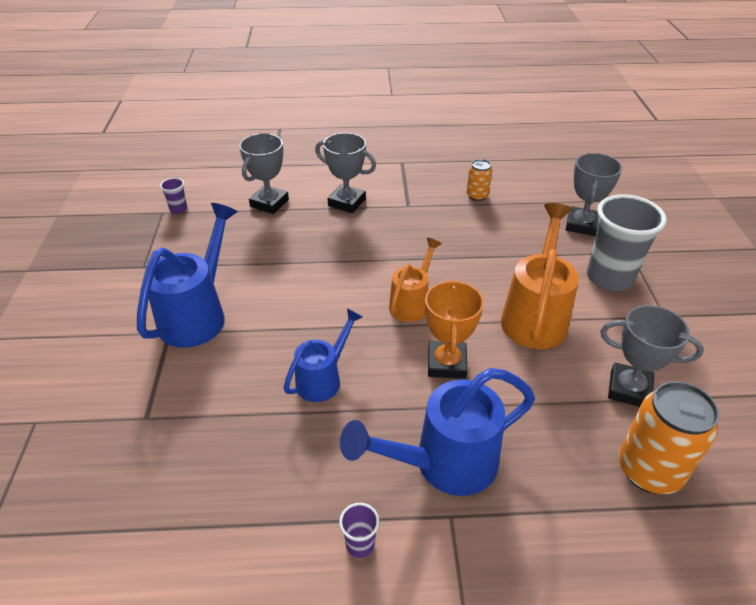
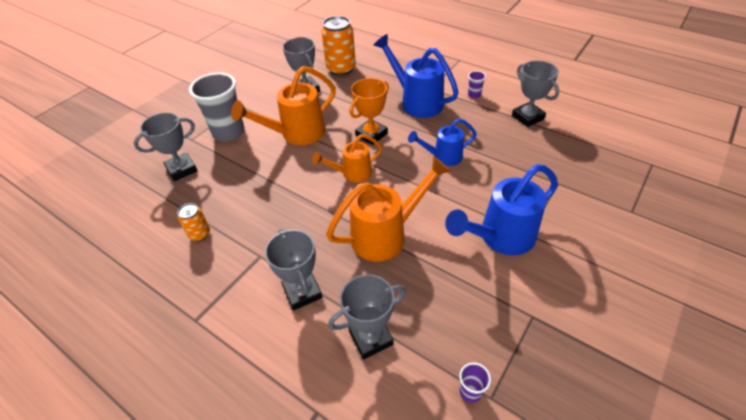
camera: 140 degrees left, 5 degrees up
(231, 537) = (527, 117): none -> grey trophy
(317, 265) = (386, 235): none -> orange watering can
(444, 464) = (417, 102): blue watering can -> blue watering can turned 150 degrees counterclockwise

